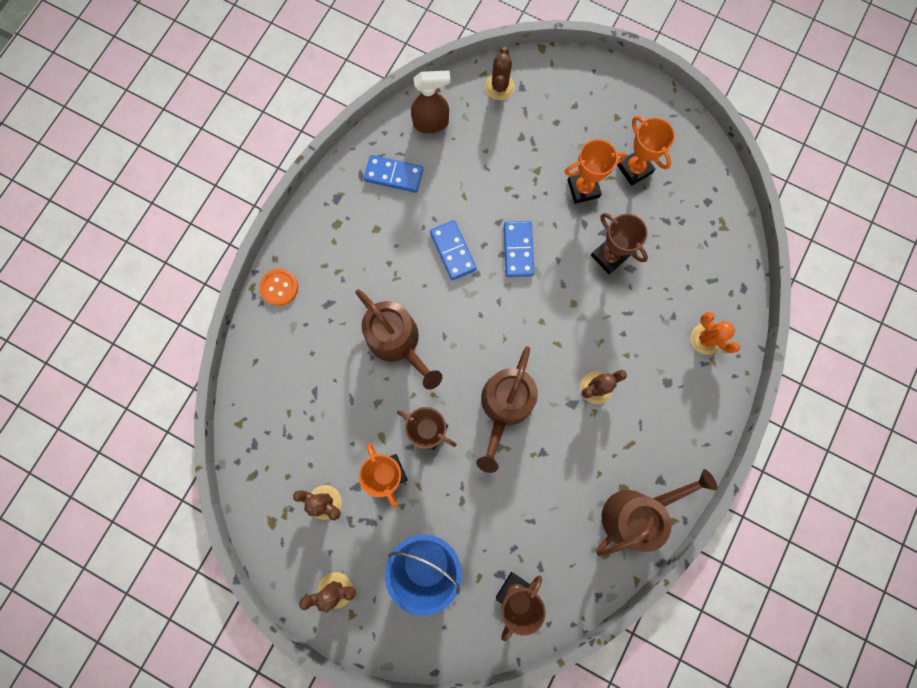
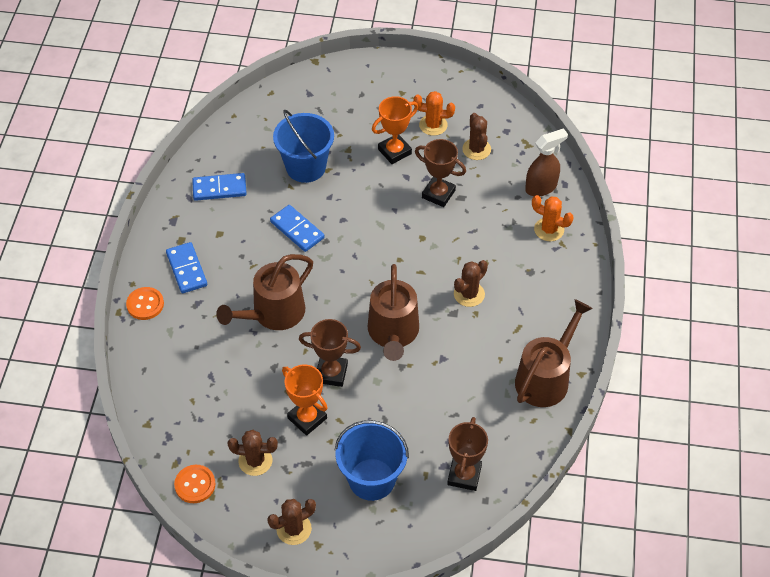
camera: 20 degrees left, 25 degrees down
(261, 507) = (195, 485): none -> orange button
(397, 341) = (273, 313): brown watering can -> brown watering can turned 105 degrees clockwise
(431, 123) = (238, 141): brown spray bottle -> brown spray bottle (541, 187)
(487, 178) = (306, 167): none -> blue bucket
(499, 87) = (289, 98): brown cactus -> brown cactus (476, 149)
(518, 250) = (356, 212): blue domino -> blue domino (187, 269)
(634, 169) = (433, 125): orange trophy -> orange cactus

